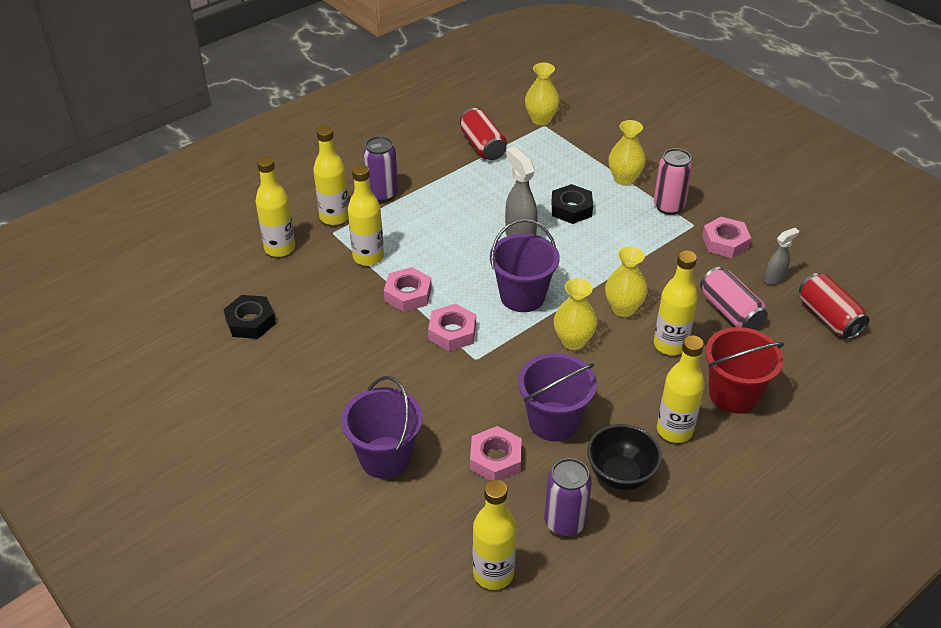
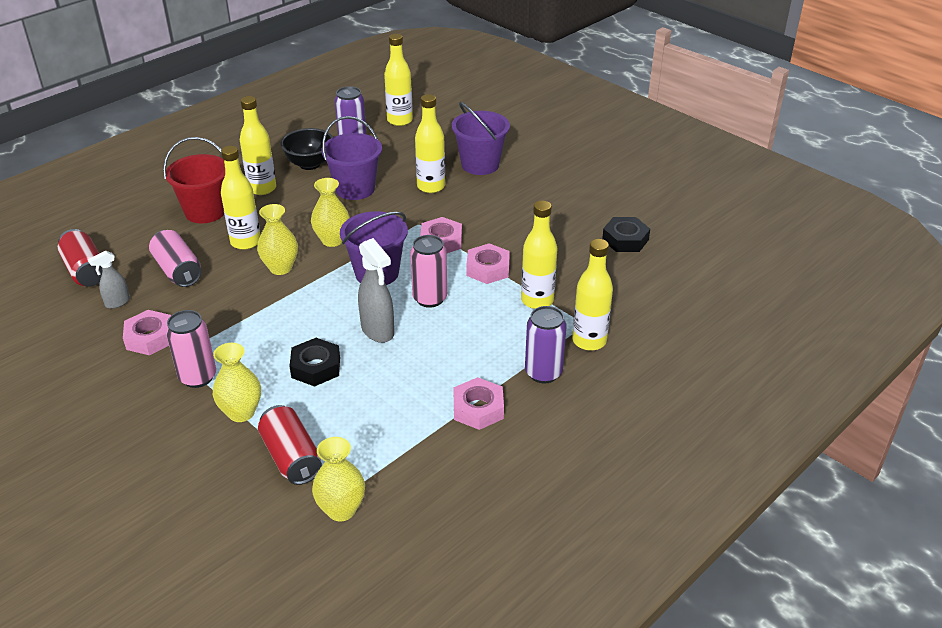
camera: 175 degrees right, 5 degrees down
(280, 248) = (632, 304): yellow bottle -> yellow bottle (431, 187)
(470, 265) = (430, 298): none -> pink can
(482, 146) = (426, 453): red can -> red can (292, 457)
(495, 459) = (399, 167): pink nut -> pink nut (478, 409)

